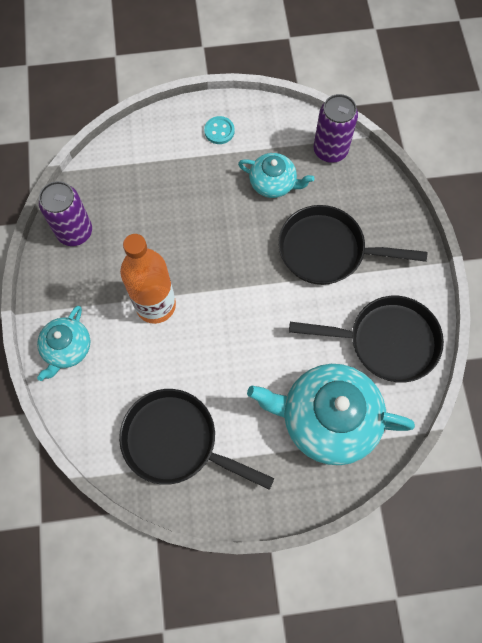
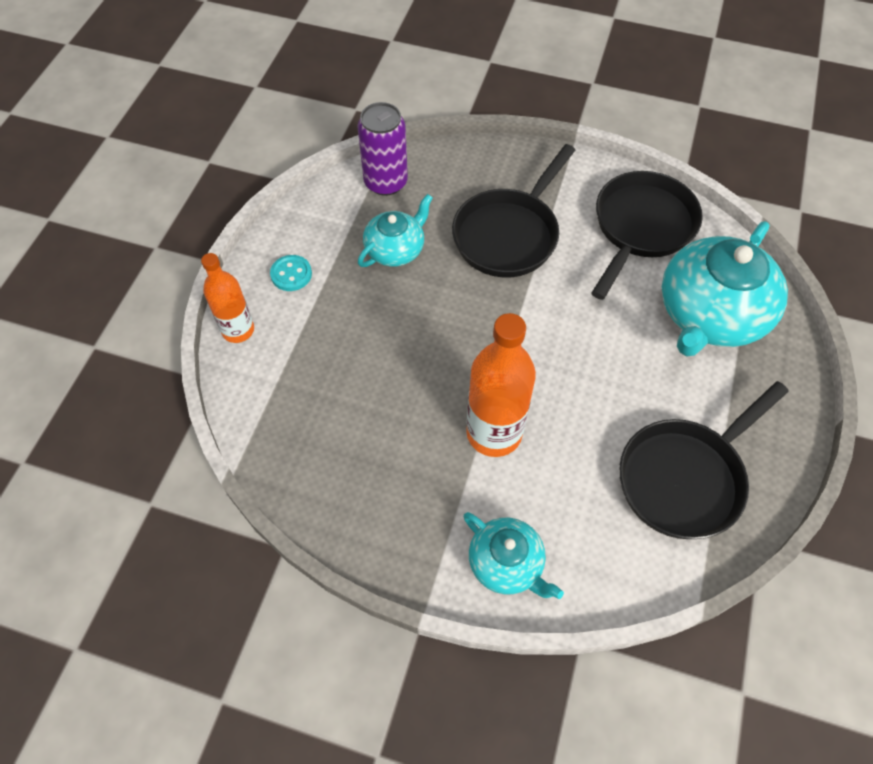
camera: 65 degrees left, 10 degrees down
(75, 232) = (337, 491): purple can -> none
(161, 123) = (238, 330): none -> orange bottle

